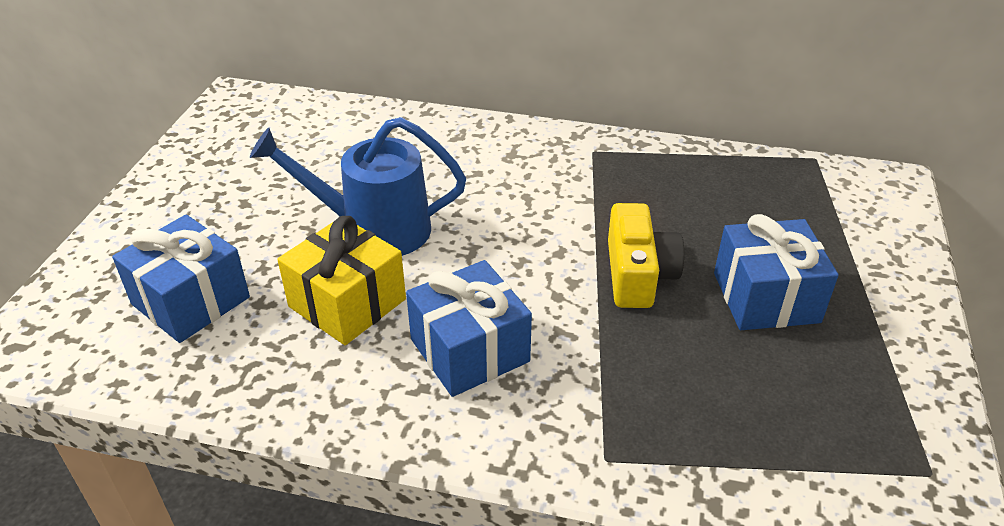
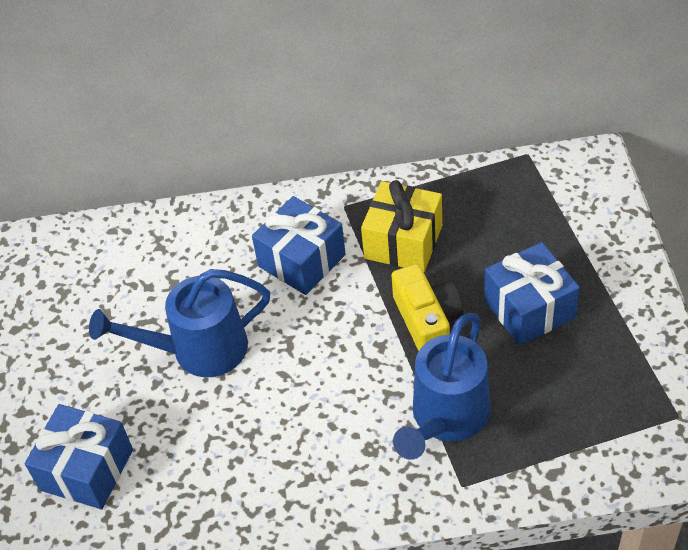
camera: 15 degrees left, 10 degrees up
(347, 303) = (214, 426): yellow gift -> yellow gift (403, 242)
(469, 350) = (329, 434): blue gift -> blue gift (302, 260)
(617, 379) = (446, 419): none -> blue watering can

